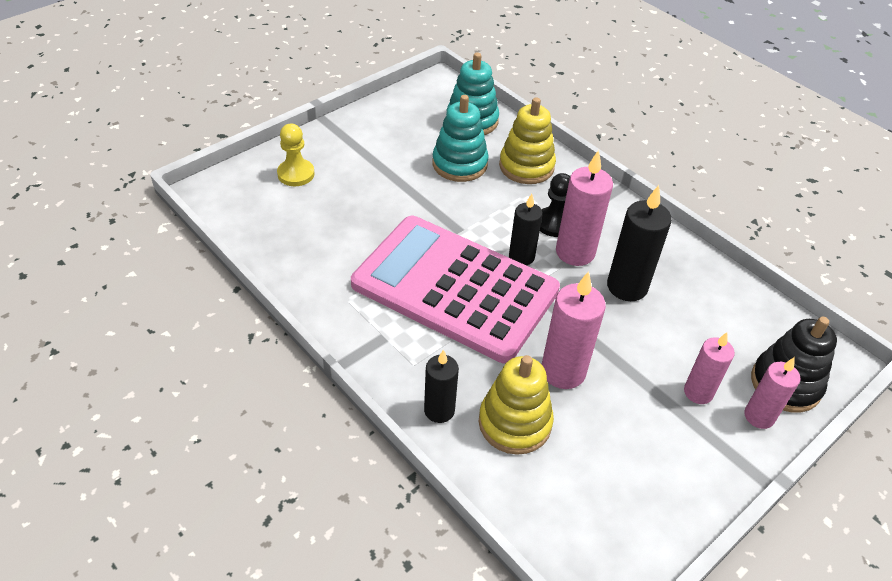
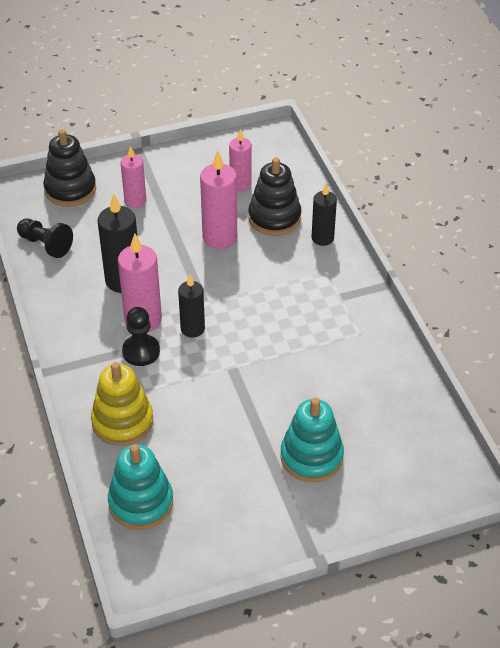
camera: 155 degrees left, 0 degrees up
(296, 174) = (369, 481): yellow pawn -> none
(455, 288) = (265, 318): pink calculator -> none
(459, 164) = (190, 445): turquoise stacking toy -> turquoise stacking toy (311, 457)
(514, 423) = (274, 218): yellow stacking toy -> black stacking toy
(740, 303) = (45, 245): none -> black pawn
(759, 416) = (108, 178): pink candle -> pink candle (240, 184)

